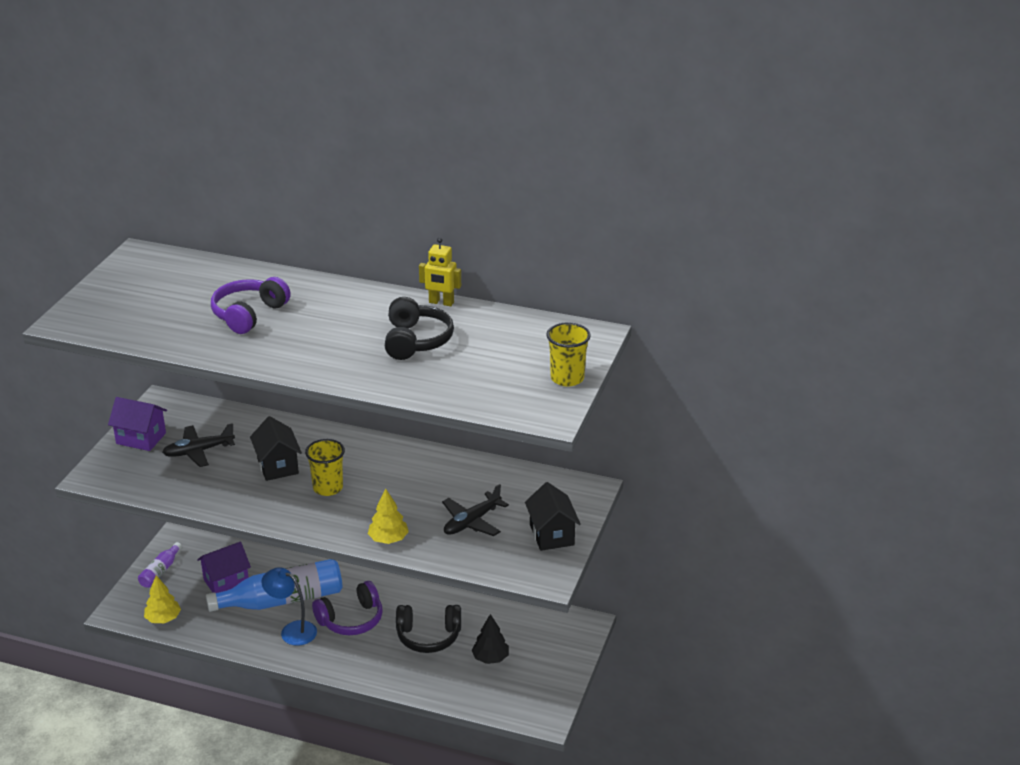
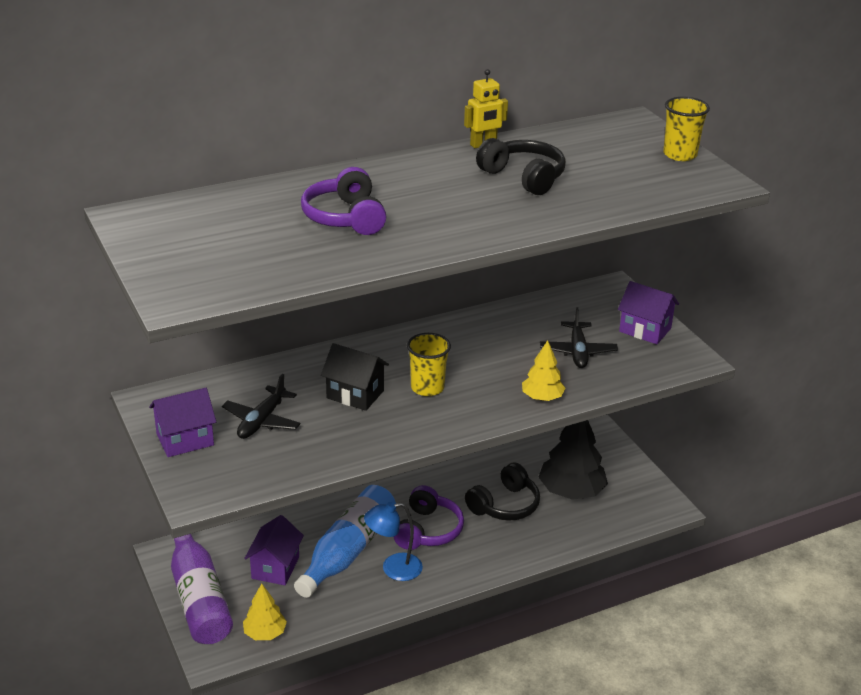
camera: 45 degrees left, 0 degrees up
(160, 571) = (199, 597): purple bottle -> purple bottle, size x2.10
(490, 658) = (571, 492): black tree -> black tree, size x1.80
(552, 535) = (645, 330): black house -> purple house

